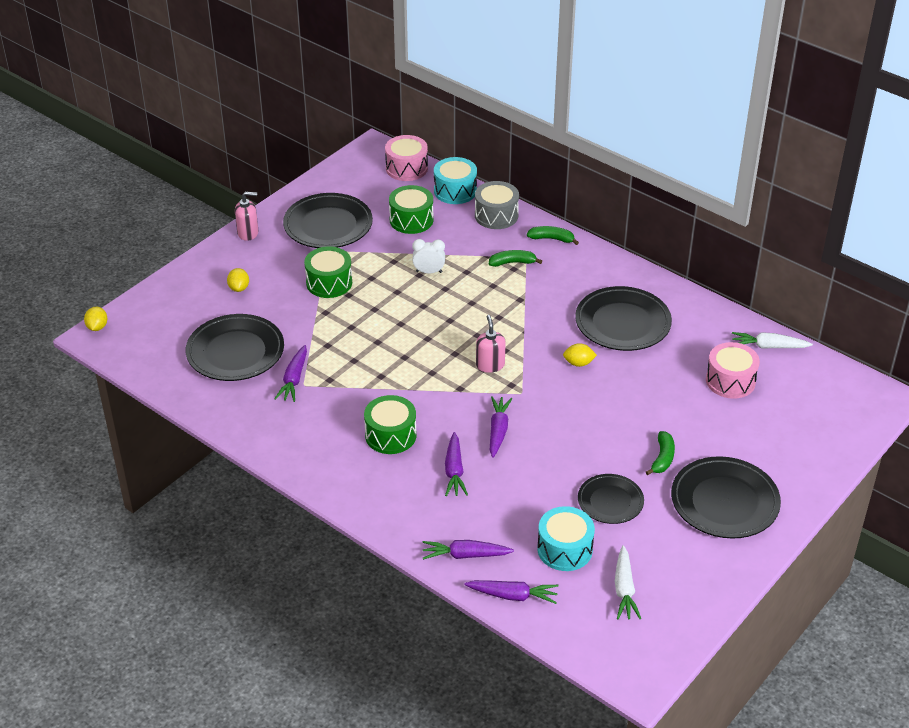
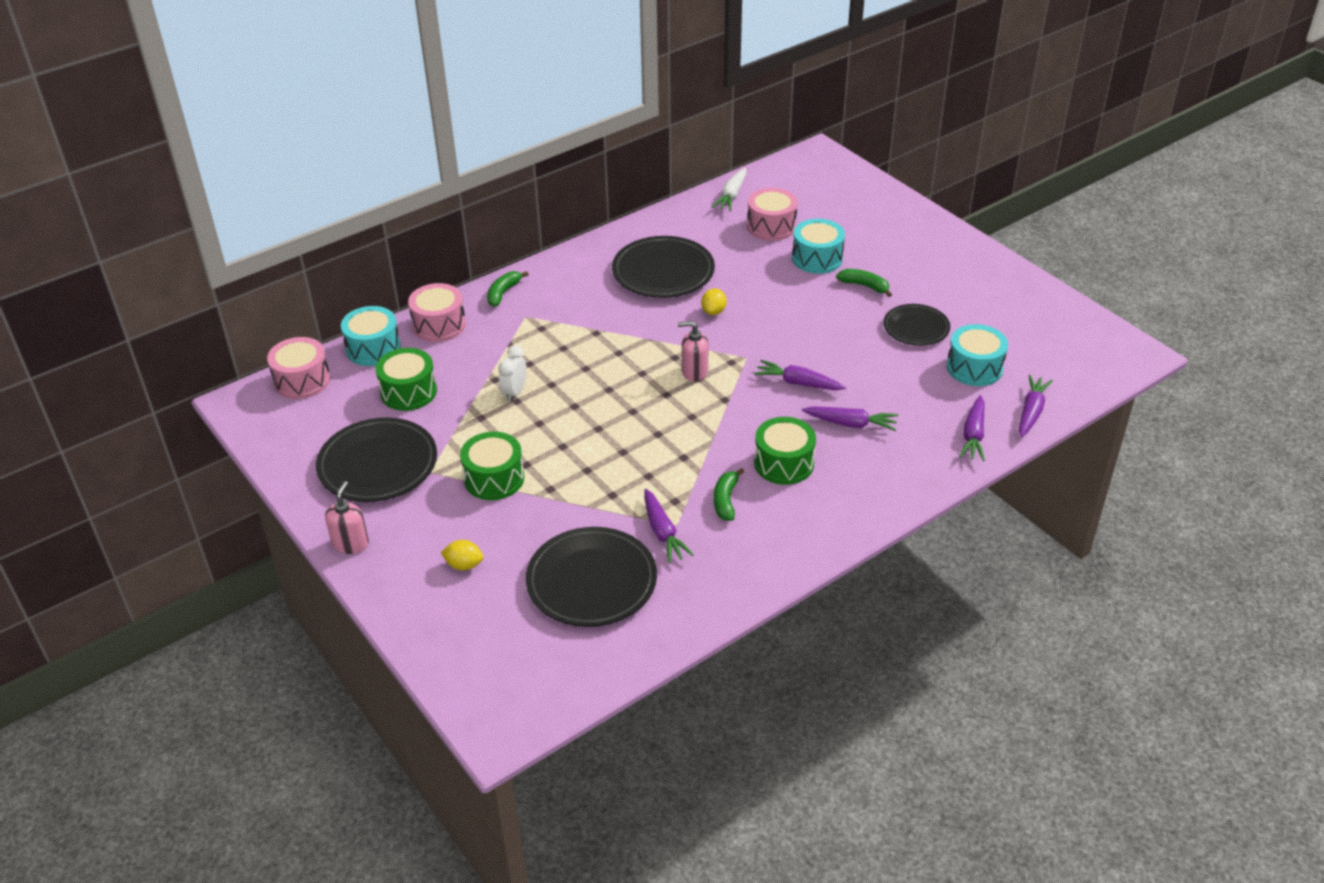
camera: 75 degrees left, 0 degrees up
(97, 327) = (479, 728): yellow lemon -> none
(294, 379) = (663, 532): purple carrot -> purple carrot turned 45 degrees clockwise
(496, 215) = (439, 325): grey drum -> pink drum
(512, 262) = (530, 327): green banana -> green banana (726, 500)
(624, 589) = (1029, 341): white carrot -> none
(692, 419) = (817, 258): none -> turquoise drum
(724, 502) = (929, 263): black plate -> none

